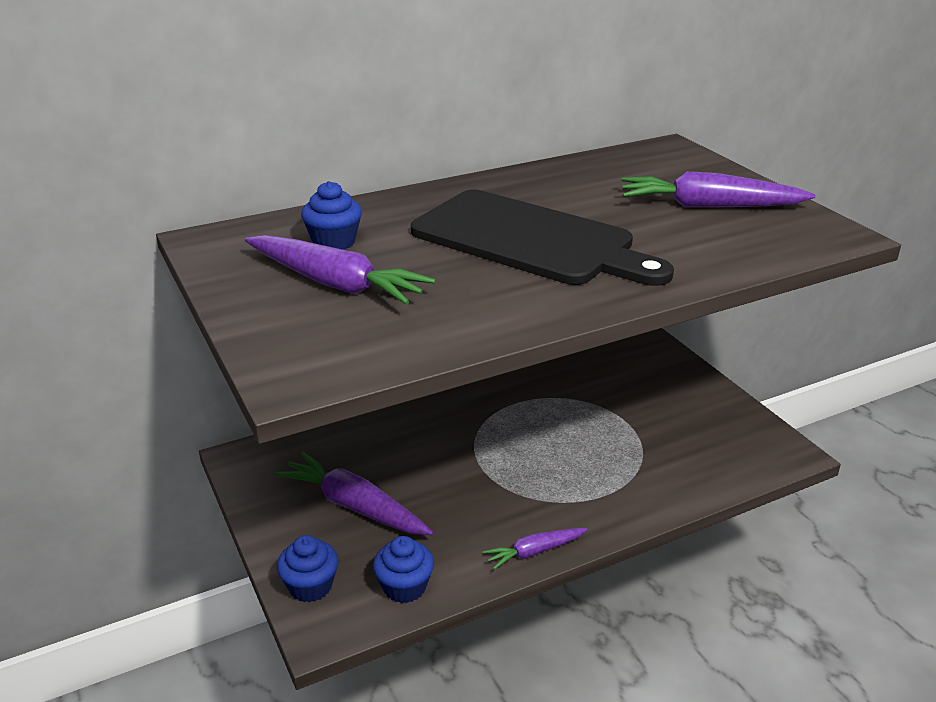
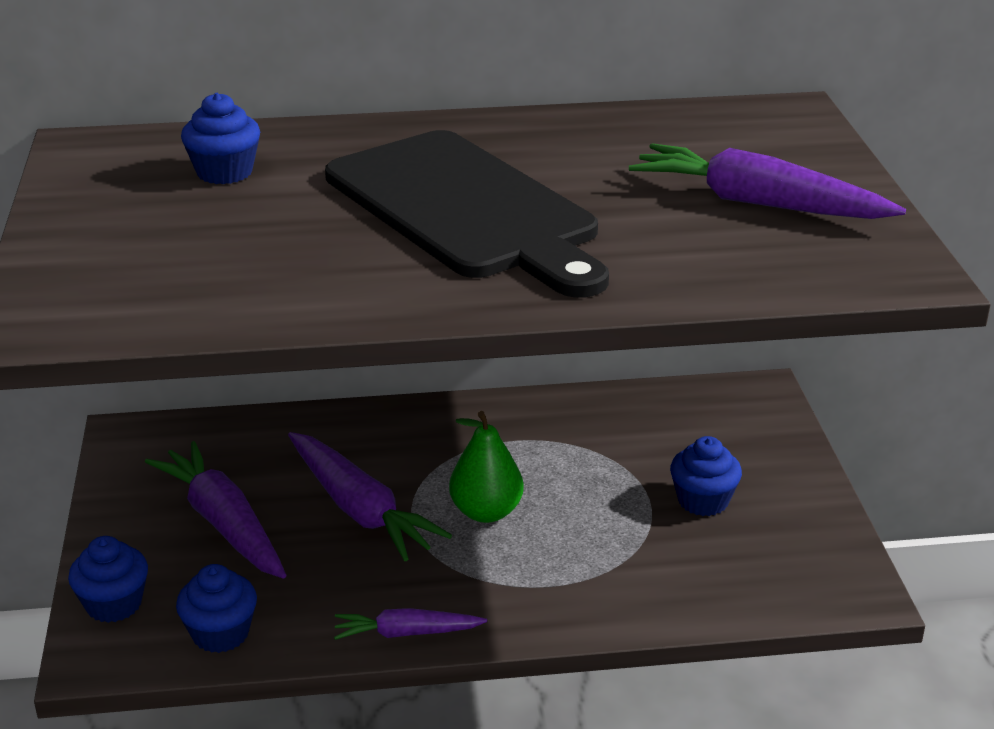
camera: 20 degrees right, 0 degrees up
(336, 284) = (181, 224): purple carrot -> purple carrot (360, 509)
(530, 455) = (486, 512): none -> green pear
(661, 416) = (703, 501): none -> blue cupcake

